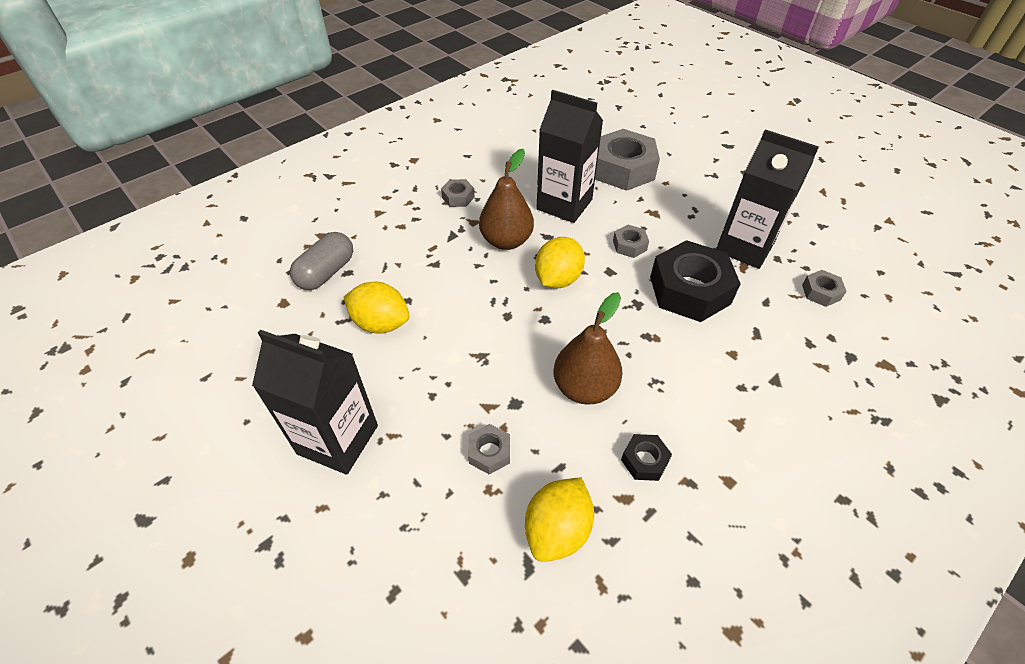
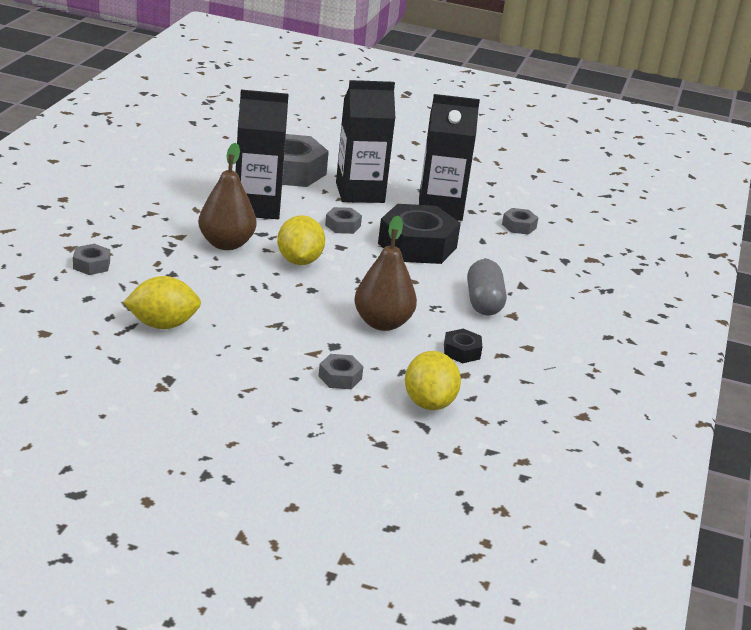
camera: 35 degrees left, 20 degrees down
(326, 272) = (66, 302): grey capsule -> grey capsule (483, 302)
(338, 439) = (203, 403): black carton -> black carton (360, 193)
(458, 197) = (145, 220): grey nut -> grey nut (91, 265)

